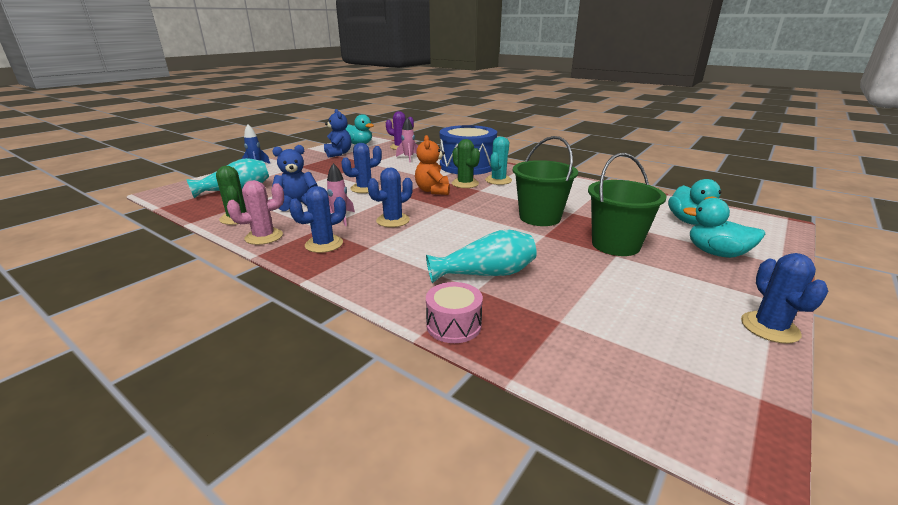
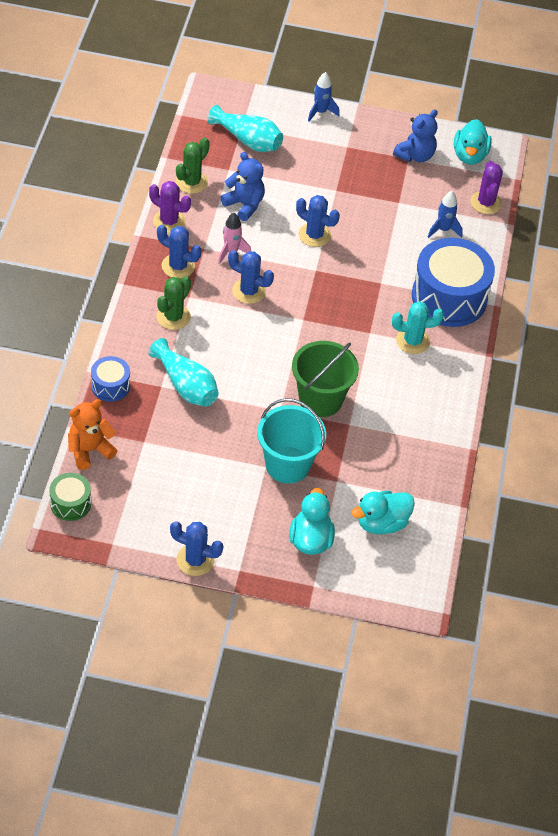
camera: 60 degrees right, 25 degrees up
(264, 237) = (169, 221): pink cactus -> purple cactus
(408, 158) = (443, 230): pink rocket -> blue rocket
(433, 191) = (342, 293): orange teddy bear -> orange teddy bear (90, 450)
(454, 325) = (110, 386): pink drum -> blue drum
(465, 184) = (382, 314): green cactus -> green cactus (173, 317)
(615, 245) = (287, 465): green bucket -> turquoise bucket
(676, 426) = (70, 503): none -> green drum
(769, 327) = (195, 560): blue cactus -> blue cactus turned 45 degrees clockwise

